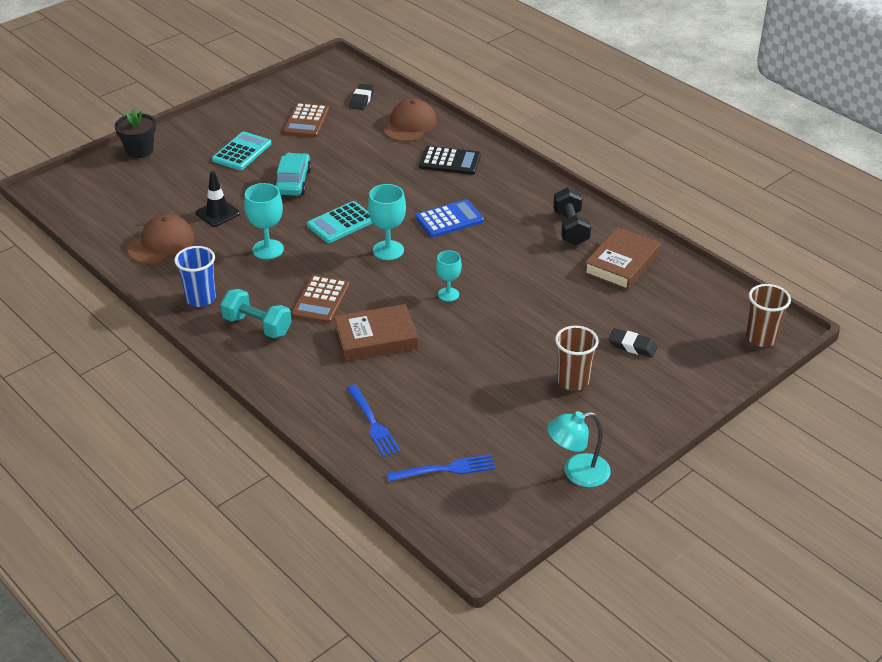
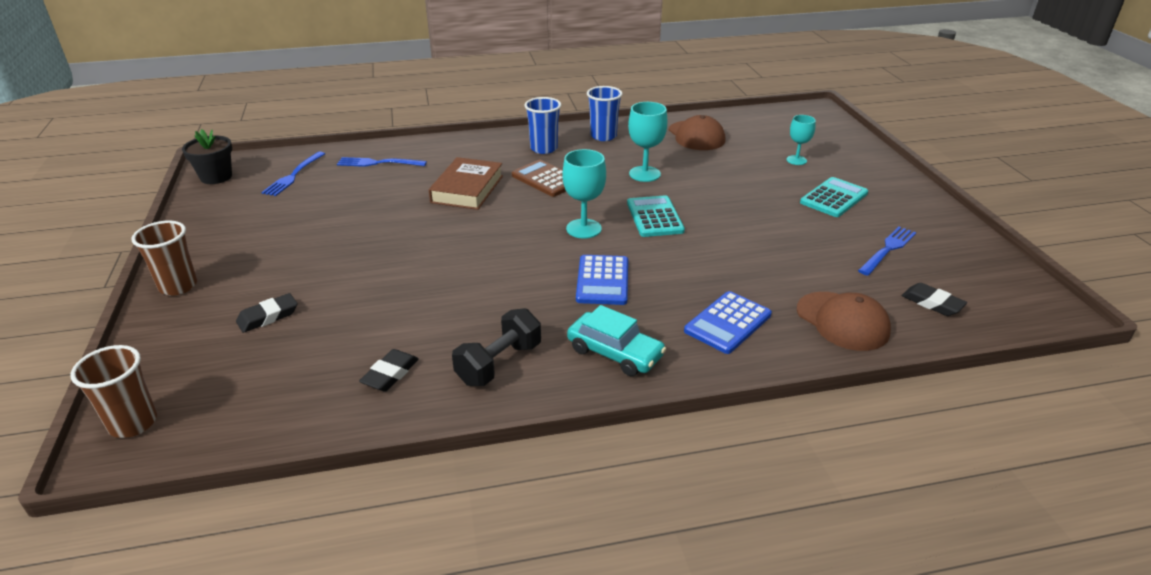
camera: 120 degrees right, 5 degrees down
(139, 150) = (865, 152): black flower pot -> black flower pot (216, 177)
(217, 213) = (724, 165): black traffic cone -> none
(242, 152) = (834, 198): turquoise calculator -> turquoise calculator turned 105 degrees counterclockwise
(257, 326) = (544, 148): turquoise dumbbell -> blue cup
(293, 182) = (753, 211): turquoise car -> turquoise car (615, 353)
(306, 121) = (887, 249): brown calculator -> blue fork
(448, 294) = (480, 239): turquoise goblet -> turquoise goblet (796, 160)
(450, 161) = (727, 323): black calculator -> blue calculator
(570, 228) = (499, 363): black dumbbell -> black dumbbell turned 75 degrees counterclockwise
(573, 381) = (282, 262): brown cup -> brown cup (178, 286)
(577, 473) = (198, 224): turquoise lamp -> none
(622, 264) = (390, 374): brown book -> black eraser

